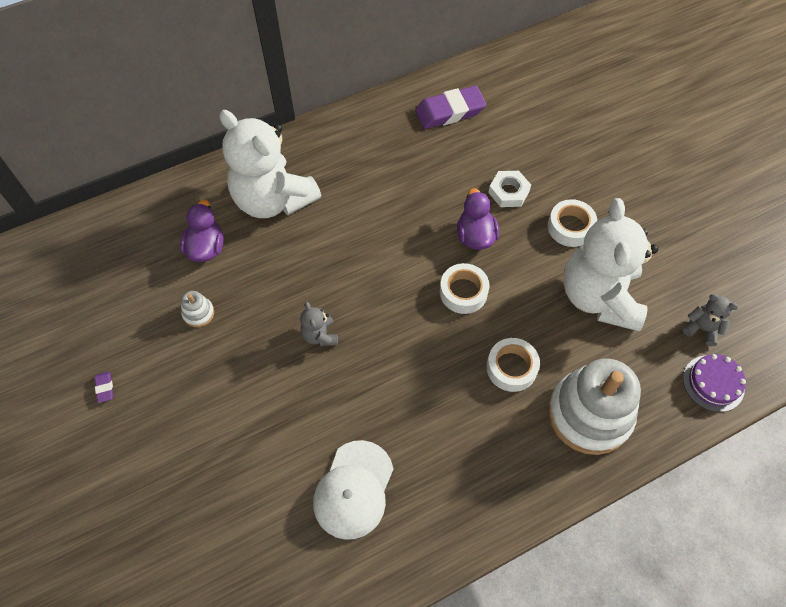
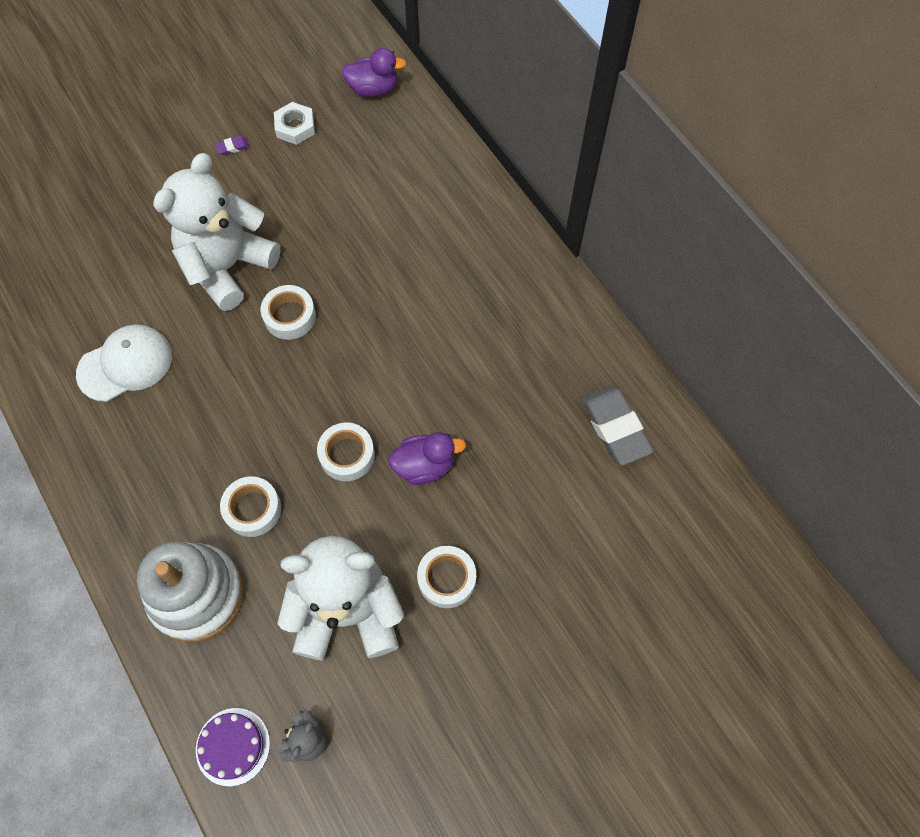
camera: 85 degrees right, 5 degrees up
(198, 313) = (312, 206): white stacking toy -> none
(206, 248) = (389, 199): purple duck -> purple duck (373, 89)
(273, 199) = (457, 251): white teddy bear -> white teddy bear (228, 266)
(320, 335) = (290, 316): grey teddy bear -> white tape
(353, 489) = (125, 364): white cap -> white cap turned 135 degrees clockwise
(450, 112) = (615, 427): purple eraser -> grey eraser
(508, 192) = (494, 503): white nut -> white nut (295, 127)

